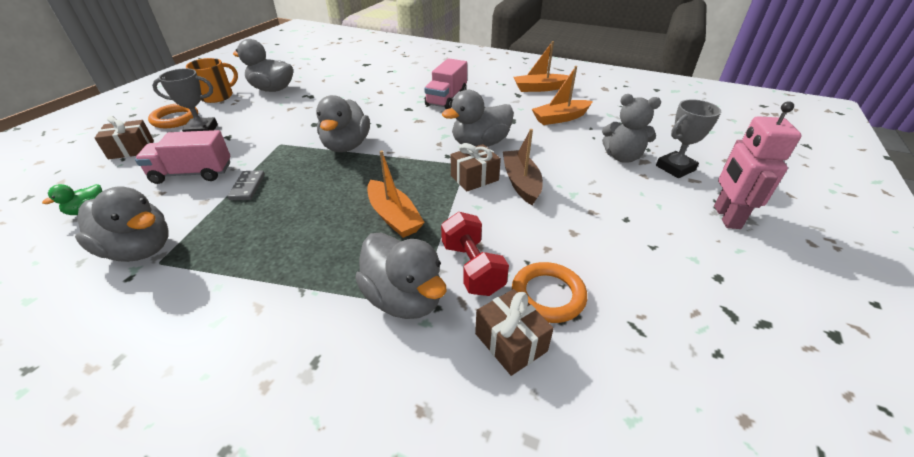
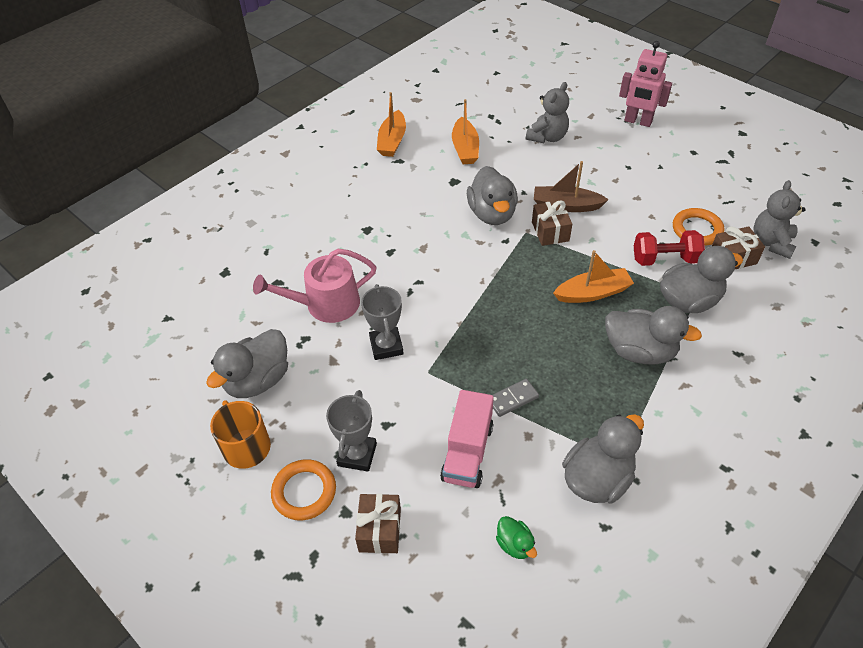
camera: 70 degrees left, 10 degrees up
(247, 187) = (512, 399): grey domino -> grey domino turned 45 degrees counterclockwise
(344, 96) = (325, 304): none -> pink watering can
(346, 146) = (456, 313): grey duck -> grey duck (639, 351)
(446, 99) = (380, 216): pink truck -> none
(574, 395) = (771, 243): none -> grey teddy bear
(675, 168) = (572, 117): grey trophy -> grey trophy (386, 346)

